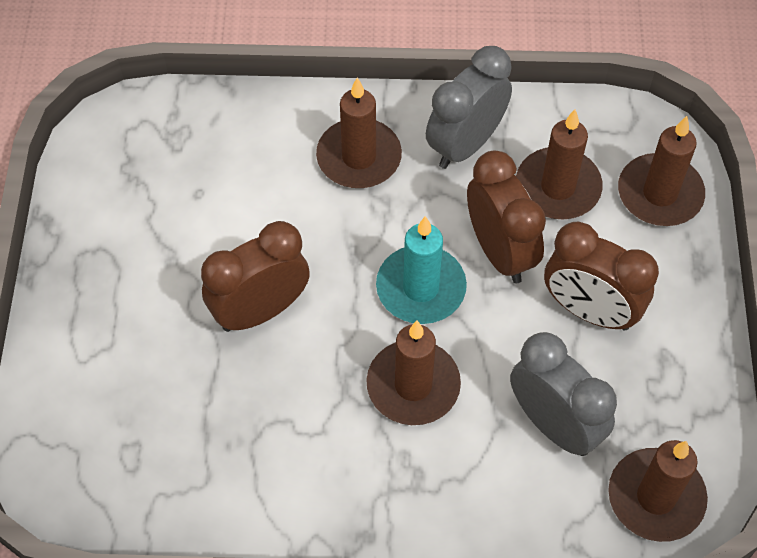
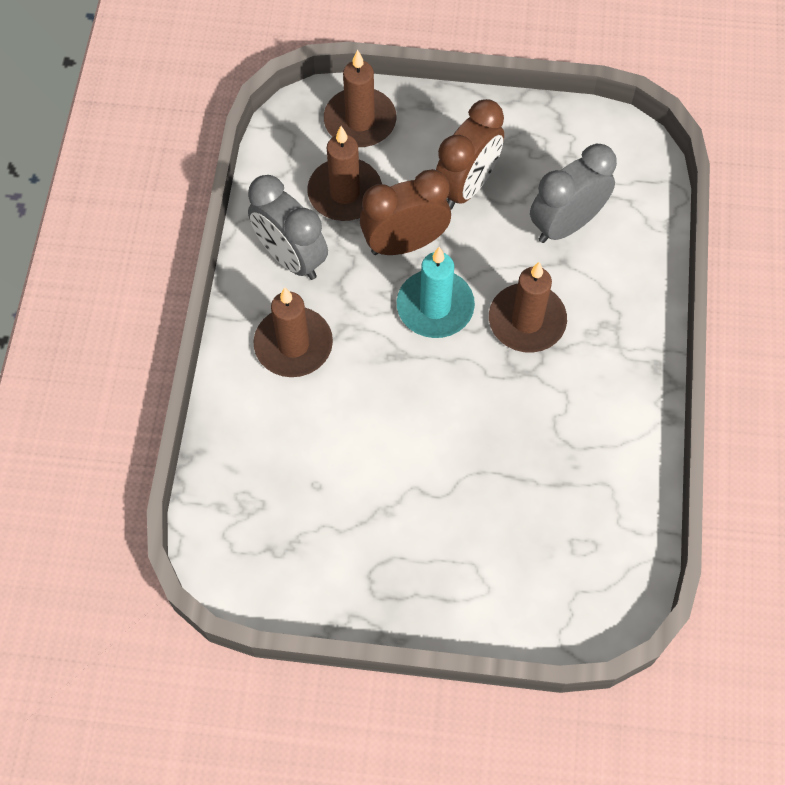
camera: 85 degrees left, 5 degrees up
(260, 311) = (447, 435): brown clock -> none
(655, 497) = (627, 166): brown candle -> none

